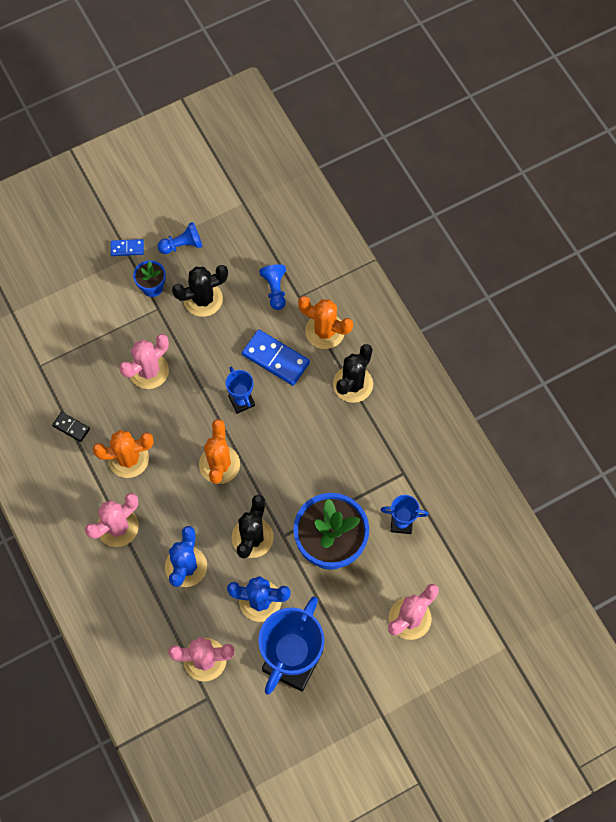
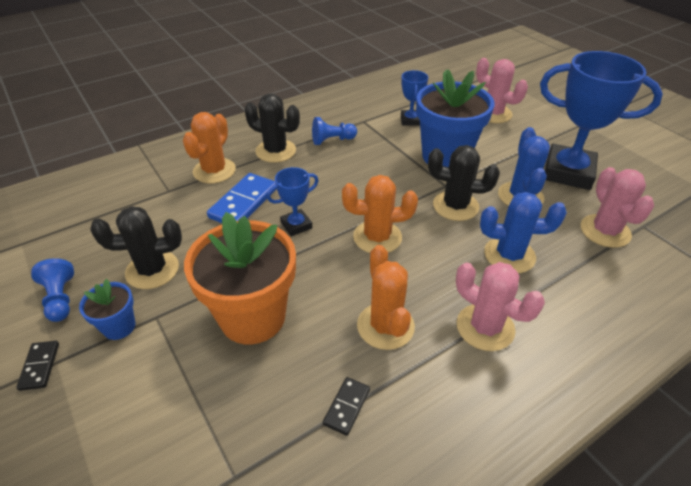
camera: 95 degrees left, 25 degrees down
(127, 248) = (39, 366): blue domino -> black domino
(149, 371) = (252, 317): pink cactus -> orange flower pot
(203, 299) = (152, 270): black cactus -> black cactus turned 75 degrees counterclockwise
(275, 289) = (155, 208): blue pawn -> blue pawn (332, 140)

